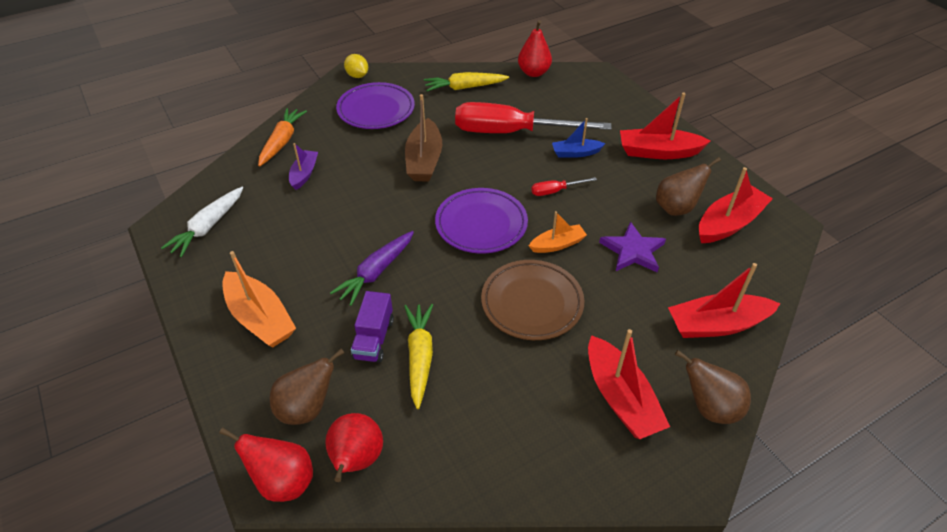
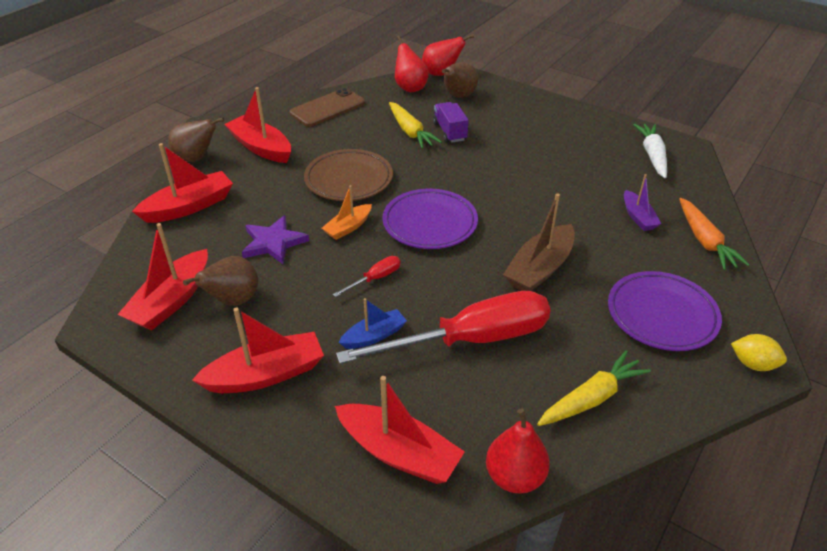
camera: 155 degrees right, 5 degrees down
(260, 318) = (537, 121): orange boat -> none
(376, 272) = (486, 165): purple carrot -> none
(424, 160) = (540, 268): brown boat -> brown boat turned 120 degrees counterclockwise
(502, 455) = (328, 108): none -> brown phone
(589, 96) = (398, 452): none -> red boat

